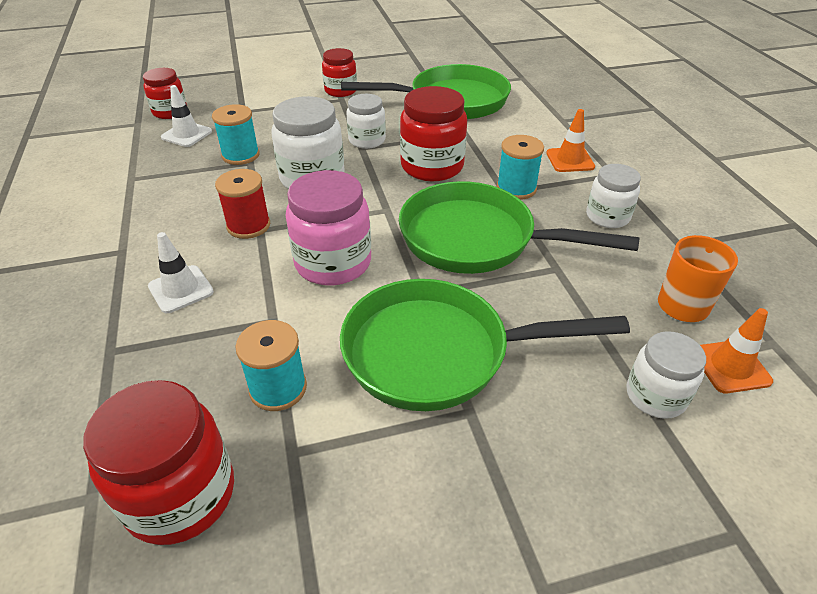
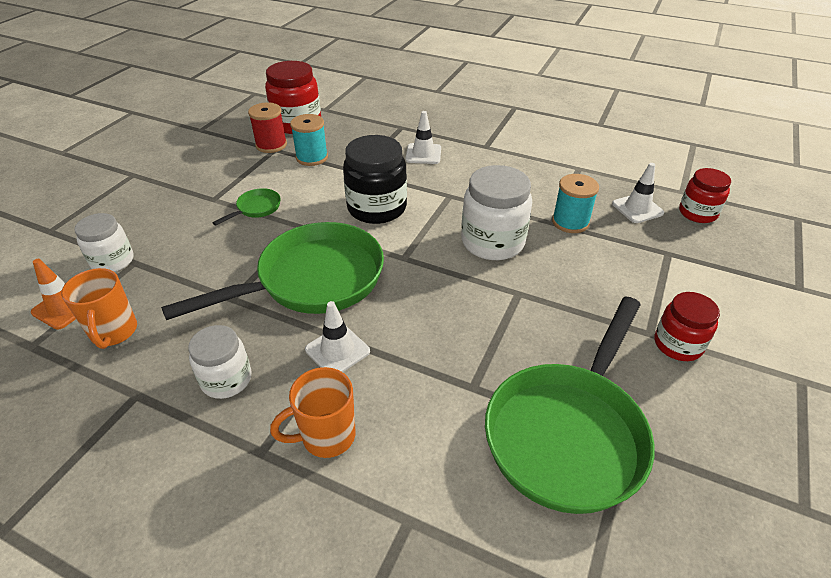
camera: 130 degrees right, 0 degrees up
(248, 226) = (459, 193): red spool -> red spool (271, 145)
(333, 263) = (377, 208): pink jar -> black jar
(367, 140) = (529, 303): white jar -> none
(432, 166) = (436, 319): red jar -> none
(438, 353) = (256, 208): green pan -> green pan, size x0.40
(516, 188) = (337, 350): turquoise spool -> white traffic cone
(570, 160) = (326, 436): orange traffic cone -> orange mug

